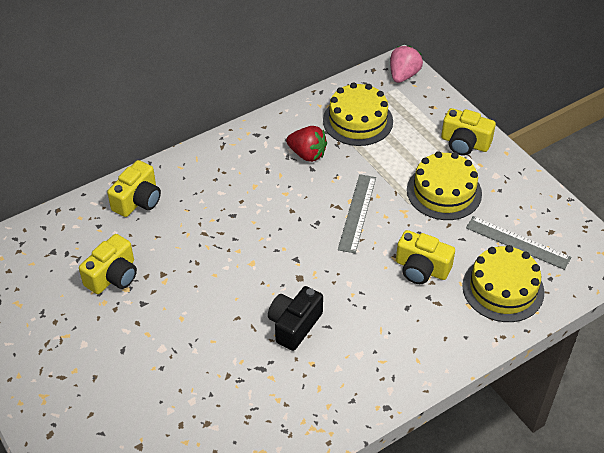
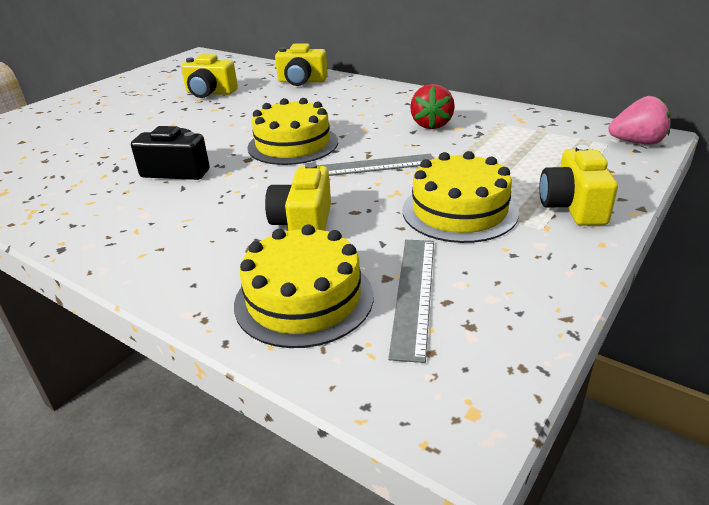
camera: 70 degrees right, 15 degrees down
(358, 121) = (517, 136): yellow cake -> yellow cake (293, 144)

